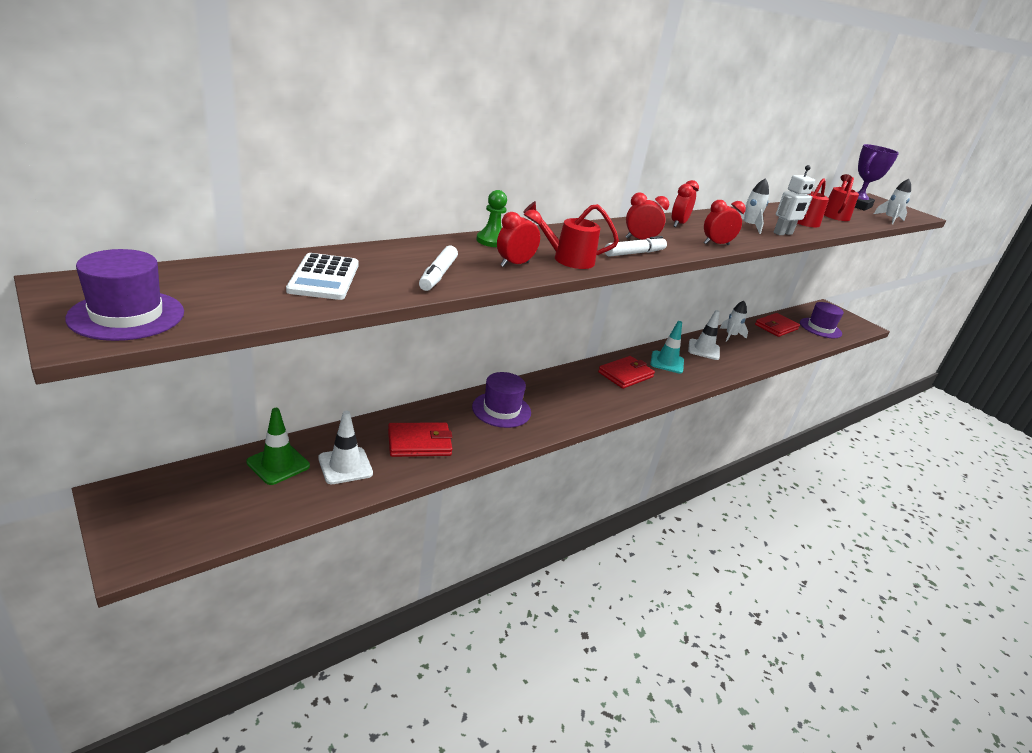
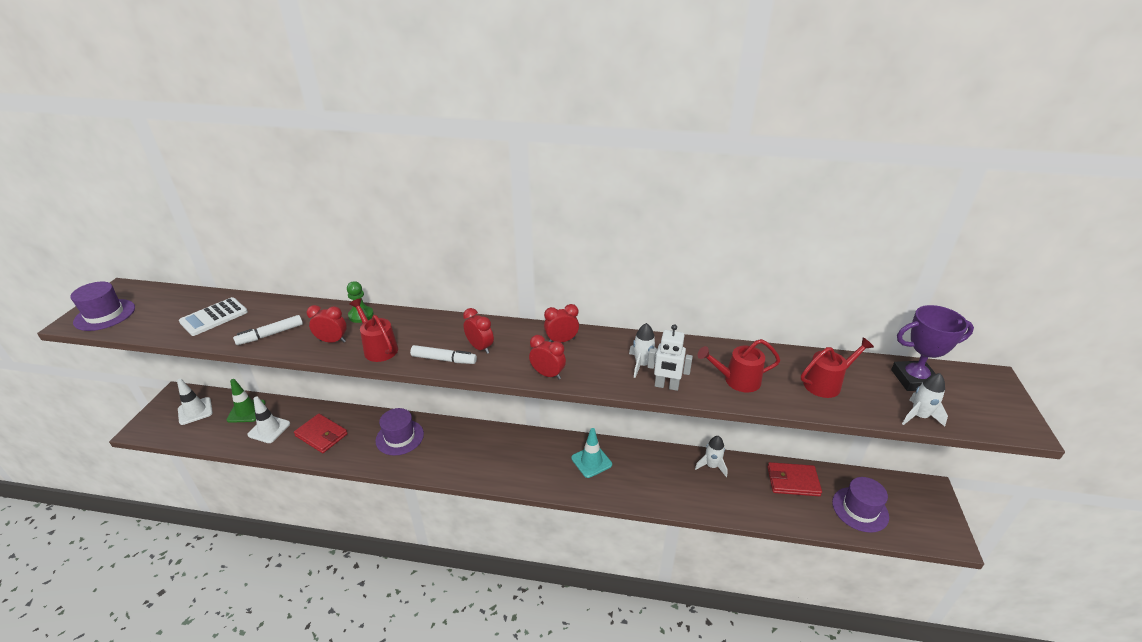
camera: 50 degrees right, 5 degrees up
(625, 375) = (534, 455): red wallet -> none
(703, 350) = (652, 466): white traffic cone -> white traffic cone (195, 411)

